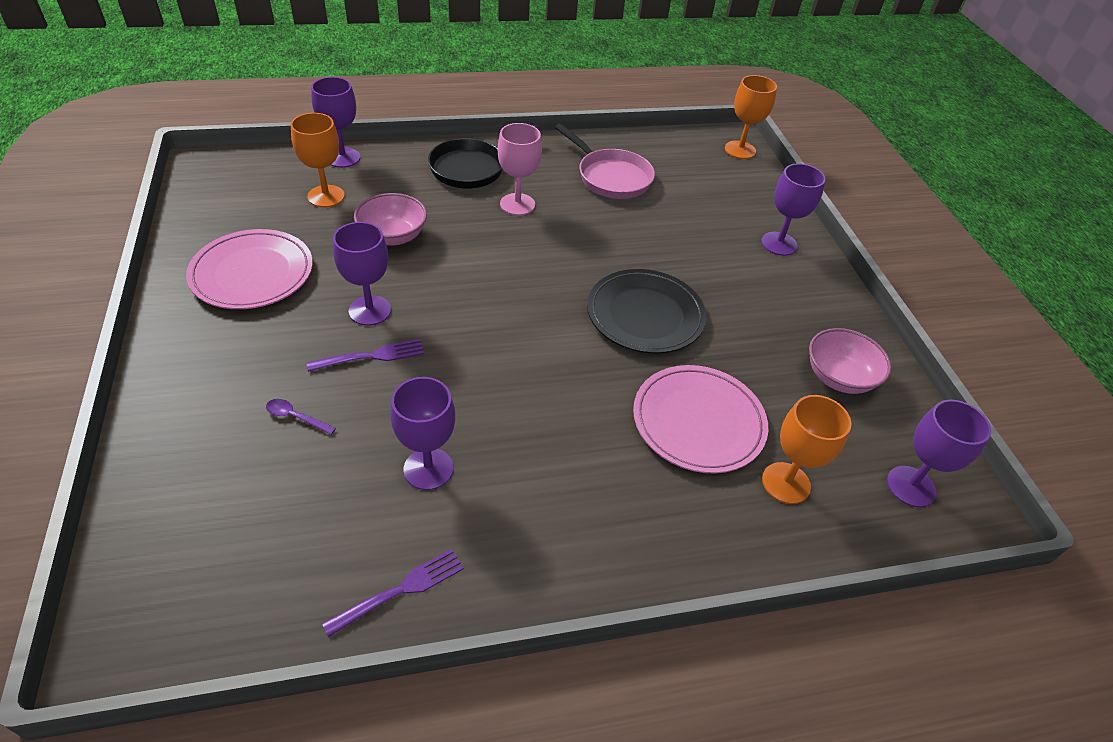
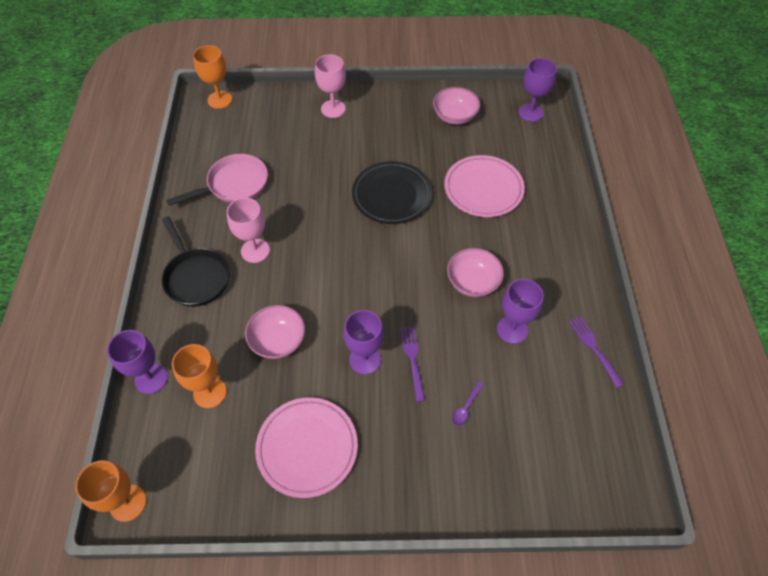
camera: 75 degrees left, 10 degrees up
(509, 415) = (472, 282): none -> pink bowl
(779, 244) = (333, 109): purple goblet -> pink goblet
(786, 483) = (527, 161): orange goblet -> orange goblet (128, 503)

